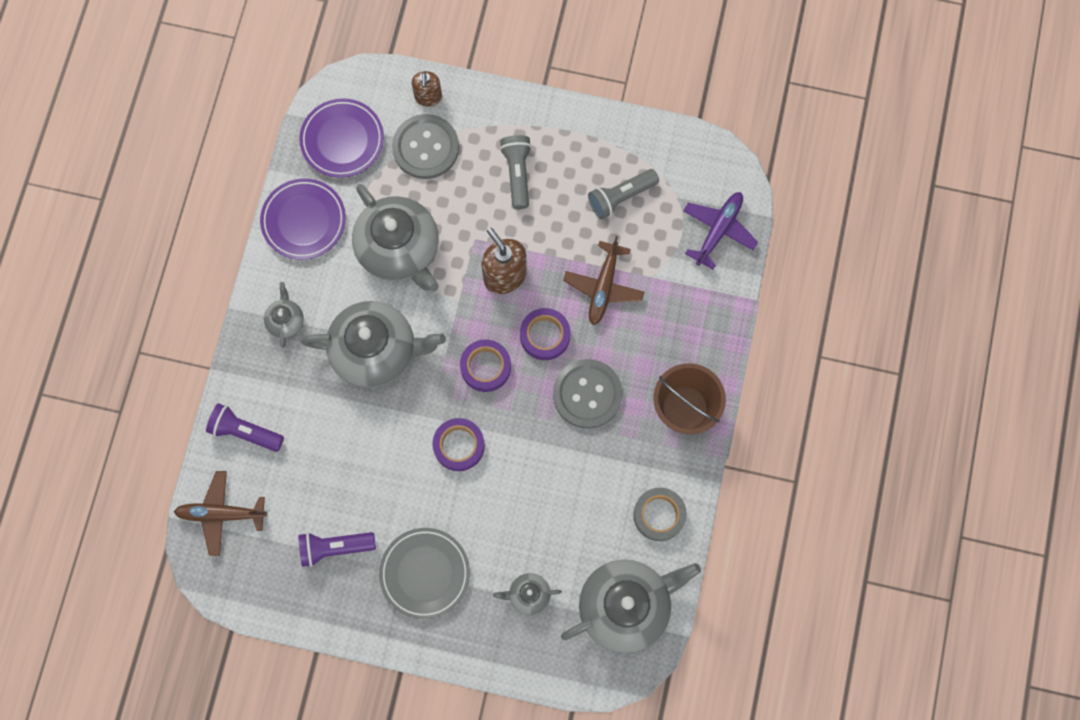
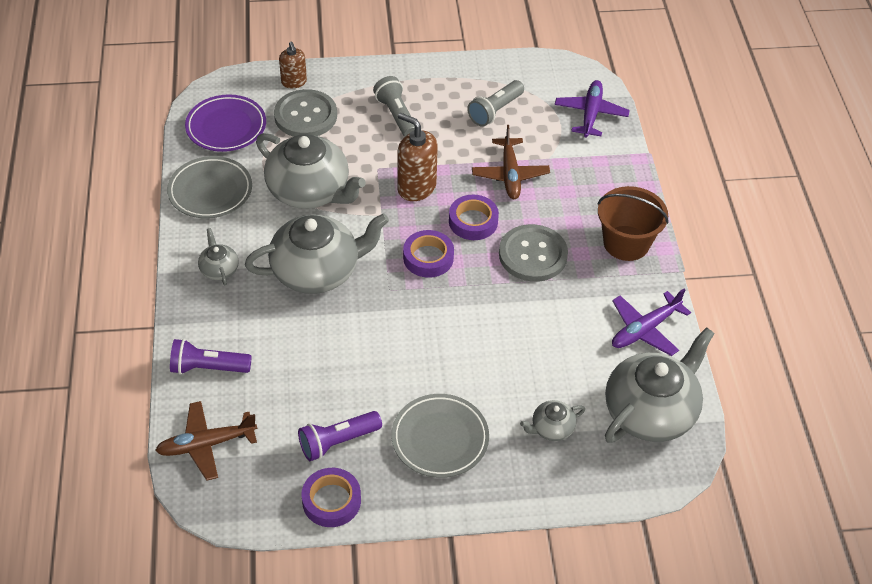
camera: 20 degrees left, 25 degrees down
(304, 221) = (210, 191): purple plate -> grey plate
(459, 445) = (429, 324): purple tape -> purple tape (331, 501)
(659, 515) = (645, 329): grey tape -> purple plane

